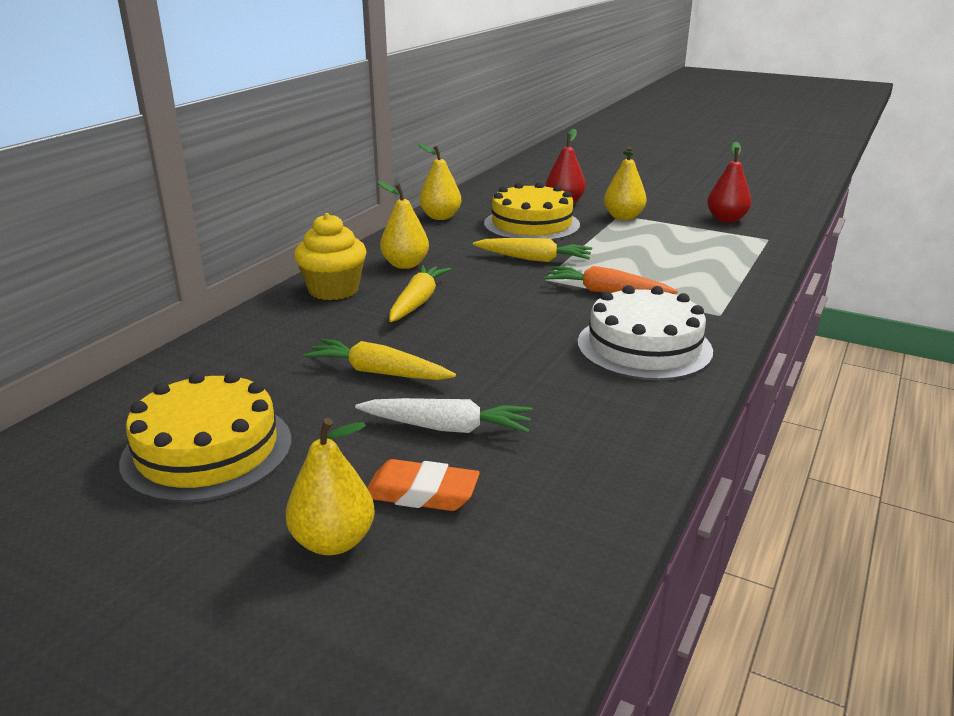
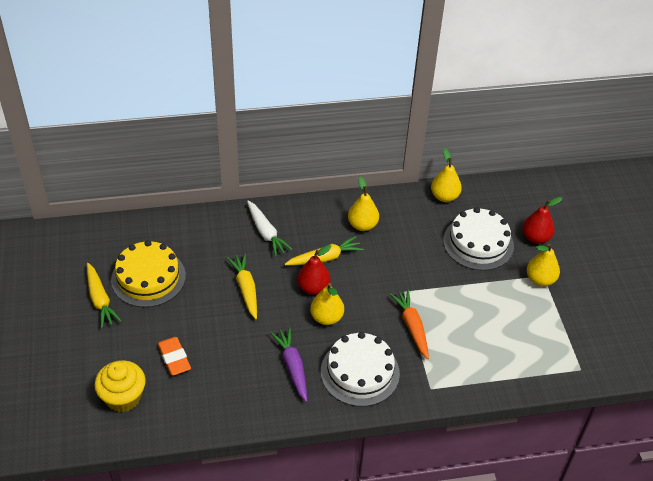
camera: 50 degrees right, 20 degrees up
(333, 290) = (306, 218): yellow cupcake -> yellow cupcake (123, 397)
(333, 541) = (129, 351): yellow pear -> yellow pear (326, 317)
(447, 428) = (223, 339): white carrot -> white carrot (266, 233)
(531, 224) = (478, 243): yellow cake -> white cake
(534, 259) = (425, 273): yellow carrot -> yellow carrot (100, 300)
(577, 390) = (292, 367): none -> purple carrot
(726, 219) = (595, 334): red pear -> red pear (313, 288)

